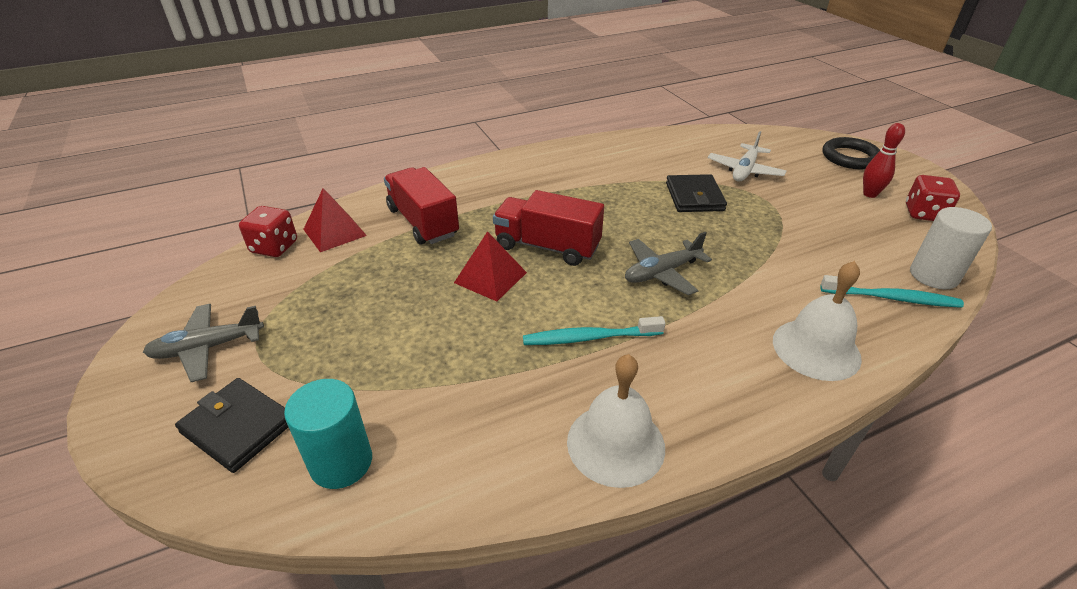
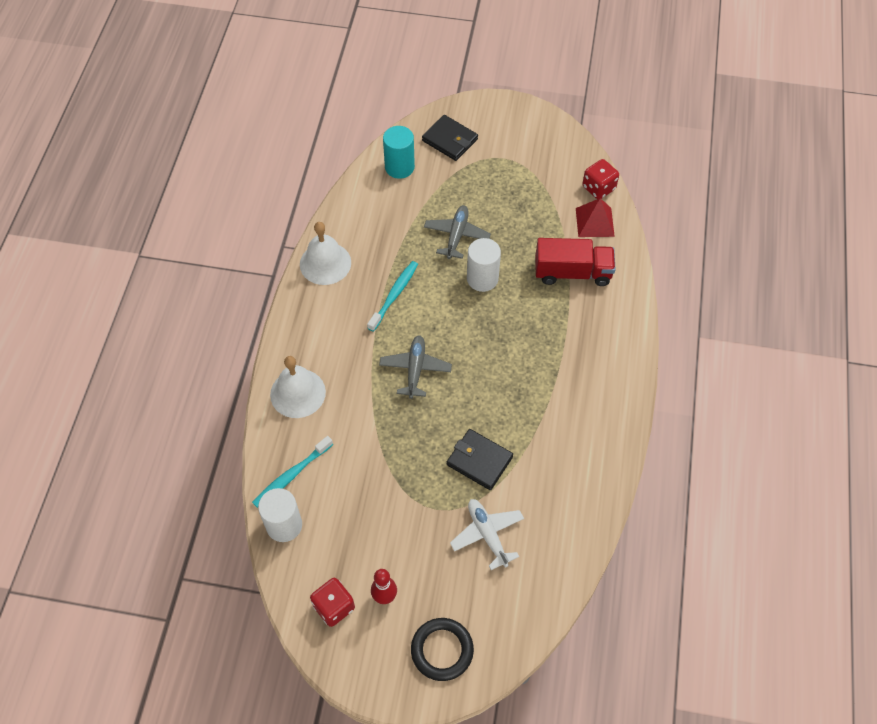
camera: 125 degrees right, 20 degrees up
(208, 348) = (517, 140): grey plane -> grey plane (456, 235)
(238, 427) = (450, 140): black wallet -> black wallet turned 60 degrees clockwise
(490, 277) = (482, 279): red pyramid -> white cylinder
(547, 247) = (490, 325): red truck -> none

